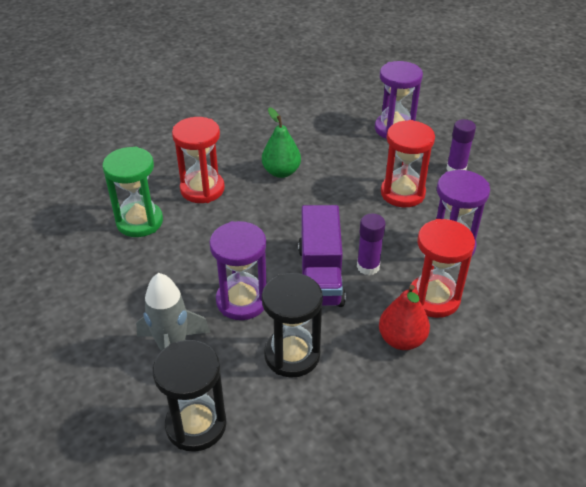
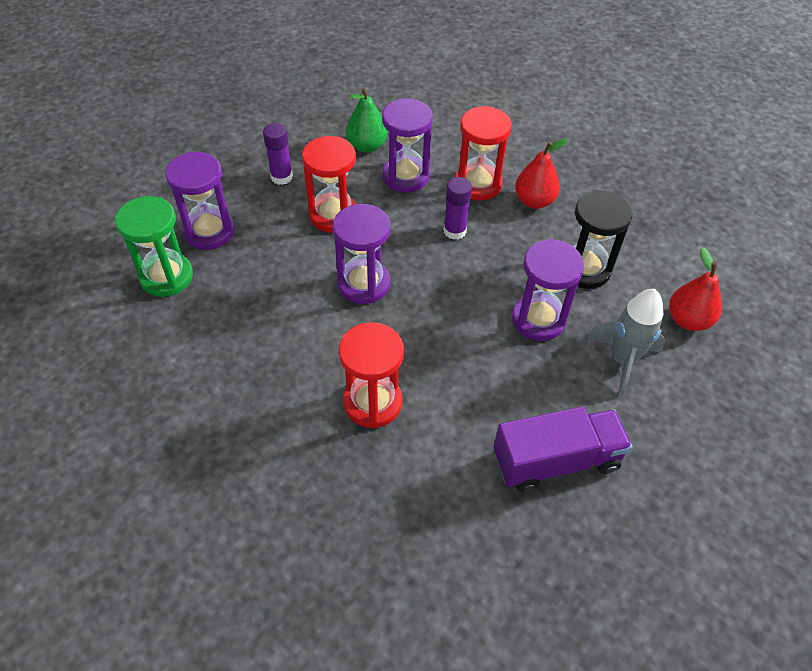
camera: 105 degrees left, 10 degrees up
(139, 222) = (454, 454): green hourglass -> green hourglass (166, 277)
(196, 425) = (688, 320): black hourglass -> red pear
(281, 172) = (318, 327): green pear -> green pear (367, 146)
(317, 200) = (363, 284): none -> purple hourglass
(320, 275) = (480, 264): purple truck -> purple truck (556, 461)

